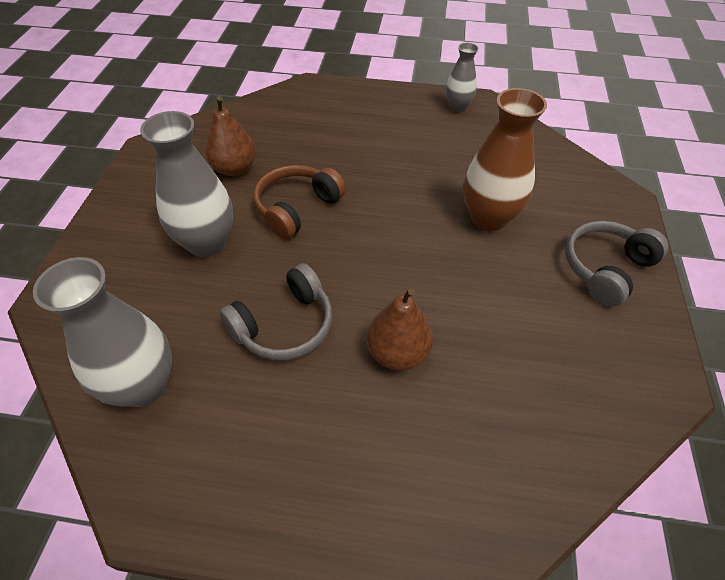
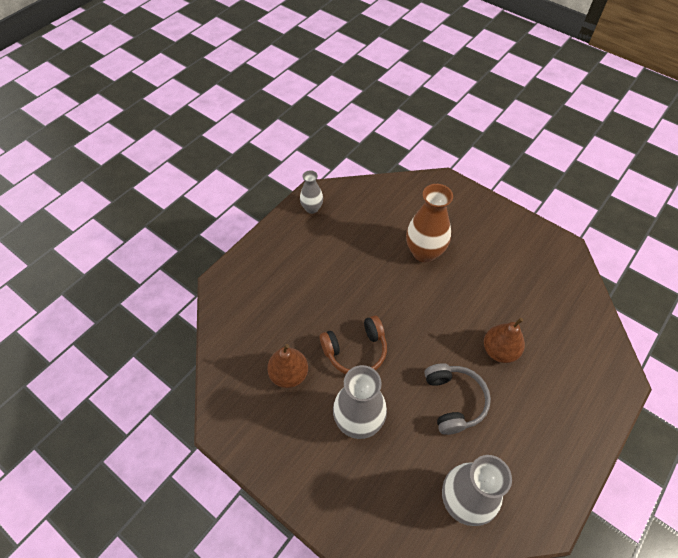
camera: 60 degrees left, 5 degrees up
(297, 208) = (355, 351): brown headphones -> brown headphones turned 90 degrees counterclockwise
(605, 268) = (488, 224): grey headphones -> none

